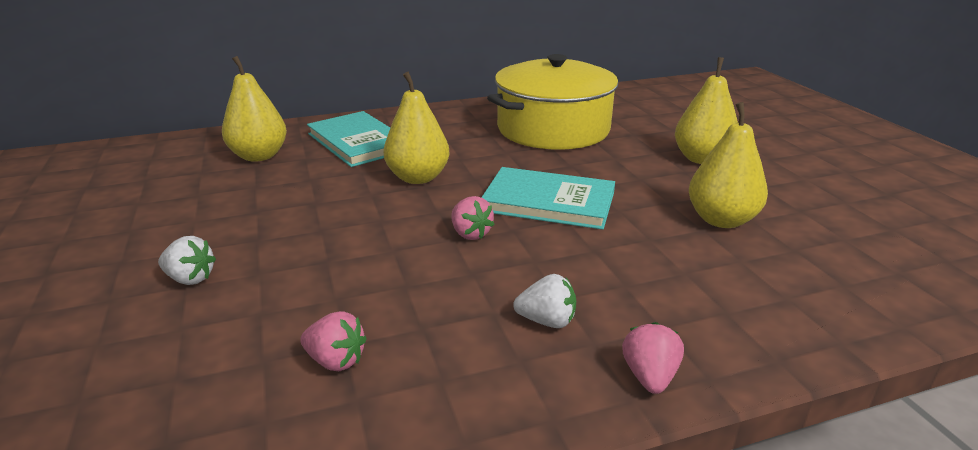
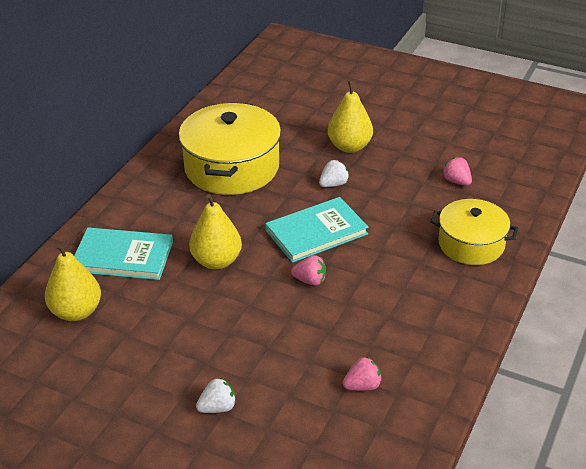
camera: 45 degrees left, 10 degrees up
(547, 321) = (414, 304): white strawberry -> white strawberry (333, 184)
(649, 376) = (482, 301): pink strawberry -> pink strawberry (456, 181)
(721, 220) = (411, 192): yellow pear -> none
(732, 306) = (471, 244): none -> yellow pot

